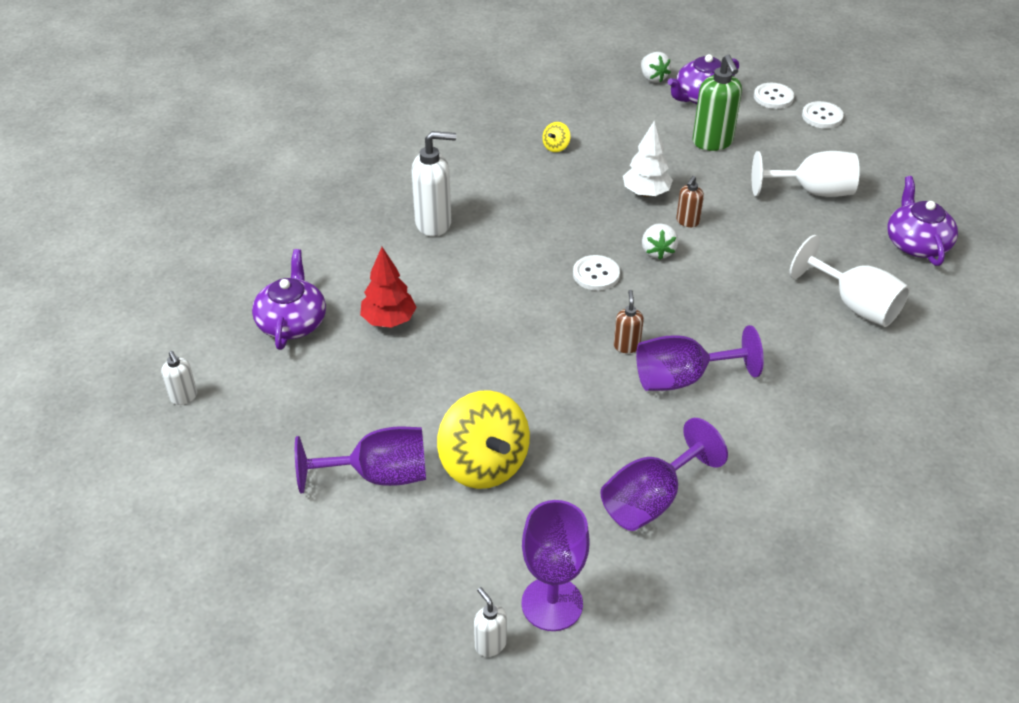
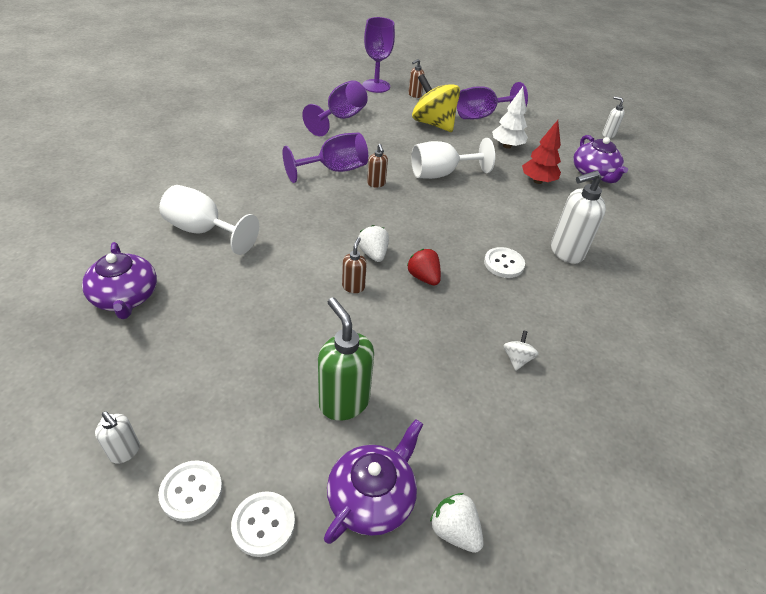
camera: 160 degrees right, 0 degrees up
(480, 559) = (414, 95): none -> brown soap dispenser
(490, 644) = (396, 75): white soap dispenser -> white soap dispenser (125, 452)
(556, 147) = (517, 359): yellow spinning top -> white spinning top
(596, 274) = (416, 228): white button -> white button (503, 264)
(610, 220) = (423, 277): none -> red strawberry
(646, 193) = (401, 313): white tree -> white tree (507, 146)
(812, 191) = (225, 345): white goblet -> white goblet (441, 174)

